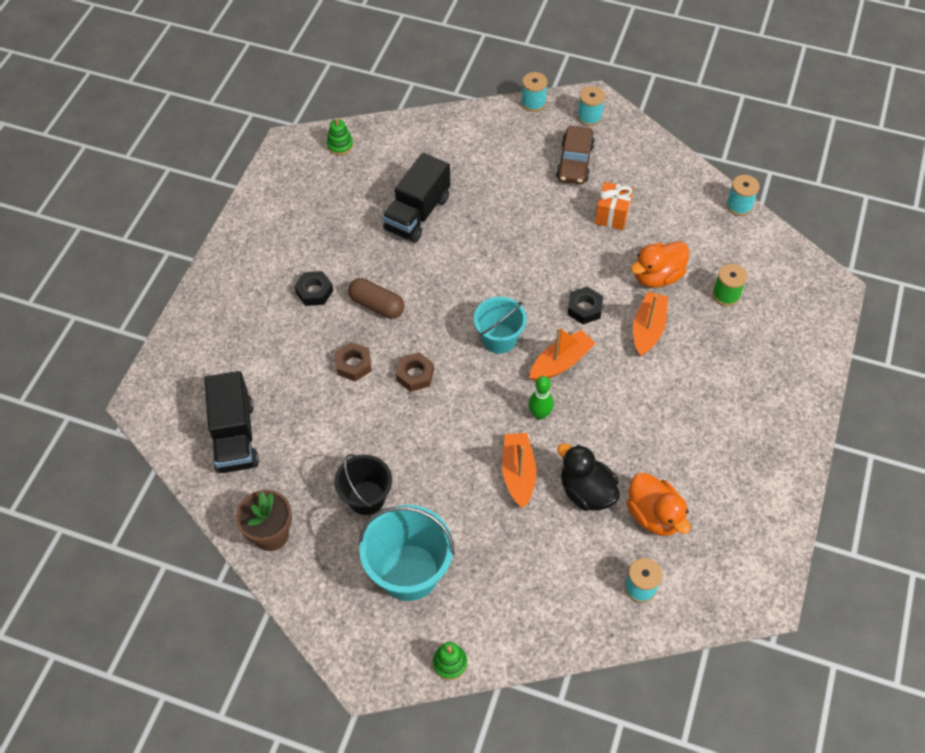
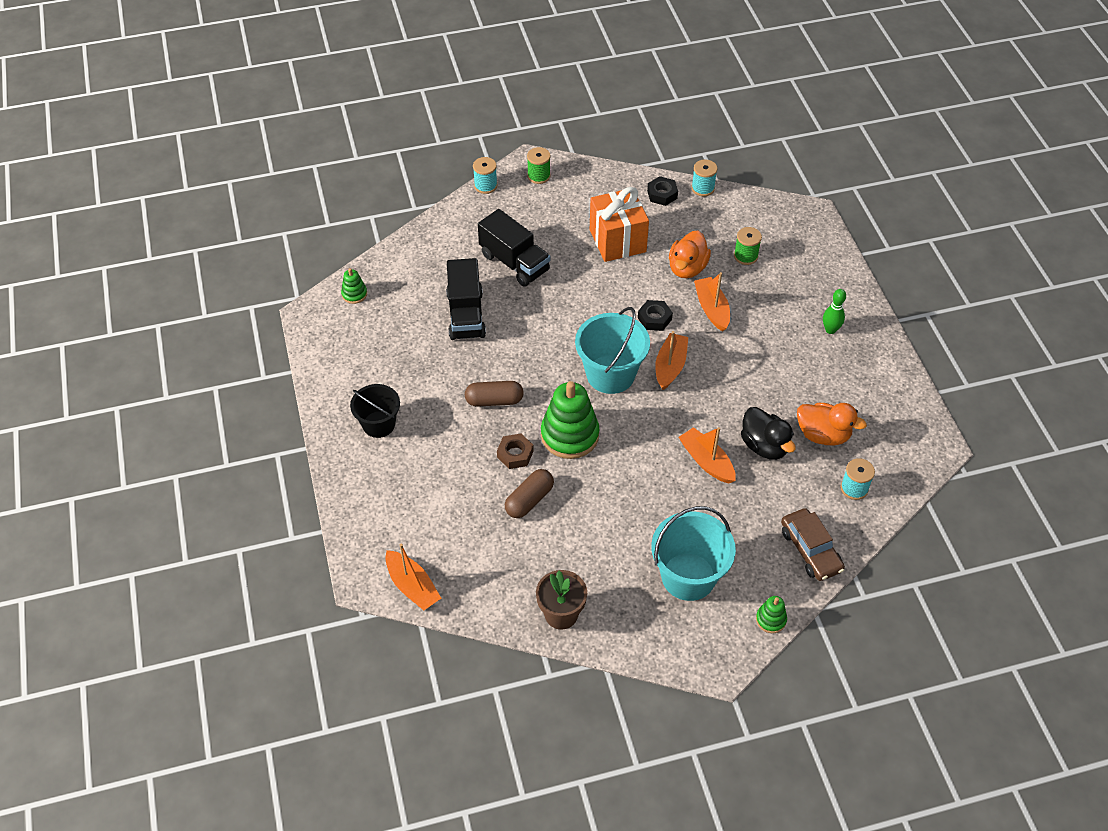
camera: 35 degrees left, 5 degrees down
(174, 431) = (412, 586): none -> orange boat
(235, 436) = (467, 561): black truck -> black truck (514, 263)
(314, 291) = (434, 417): black nut -> black nut (662, 194)
(331, 413) = (529, 500): none -> brown capsule
(366, 498) = (610, 544): black bucket -> black bucket (379, 424)
(415, 375) = (569, 435): brown nut -> green stacking toy
(499, 339) = (610, 374): turquoise bucket -> turquoise bucket, size x1.54
(539, 414) = (686, 411): green bowling pin -> green bowling pin (830, 330)
(574, 162) = (556, 215): brown car -> brown car (810, 550)
(586, 492) = (764, 446): black duck -> black duck turned 135 degrees counterclockwise
(589, 117) = (539, 176): turquoise spool -> green spool
(612, 215) = (617, 241): orange gift -> orange gift, size x1.67

